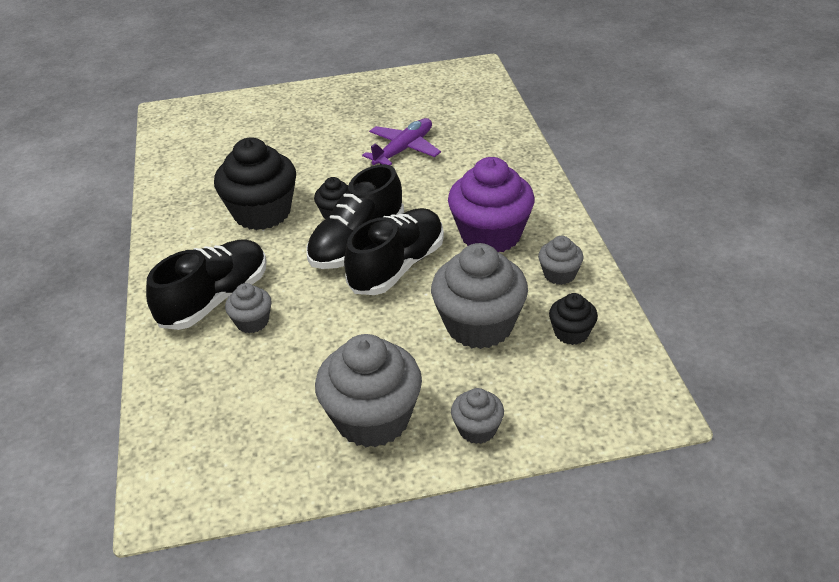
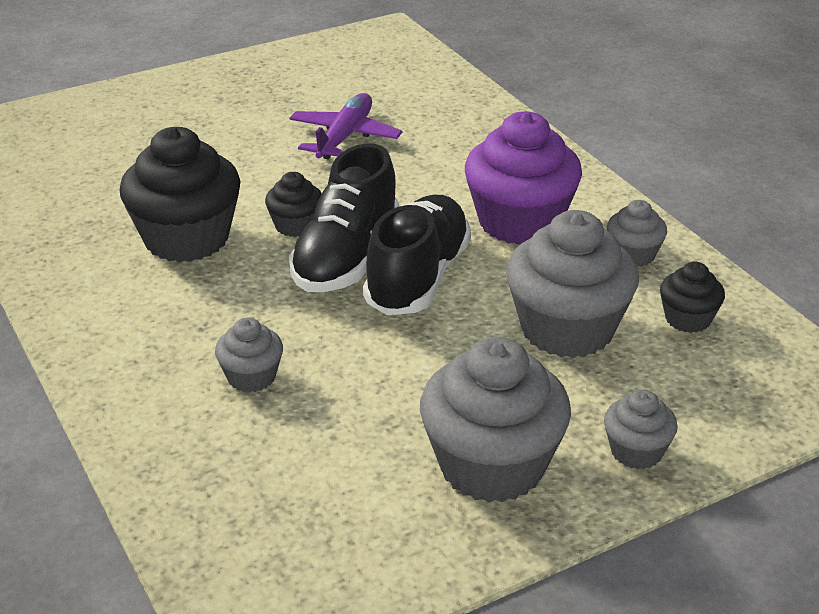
camera: 20 degrees left, 5 degrees down
(215, 299) = (179, 358): black shoe -> none

